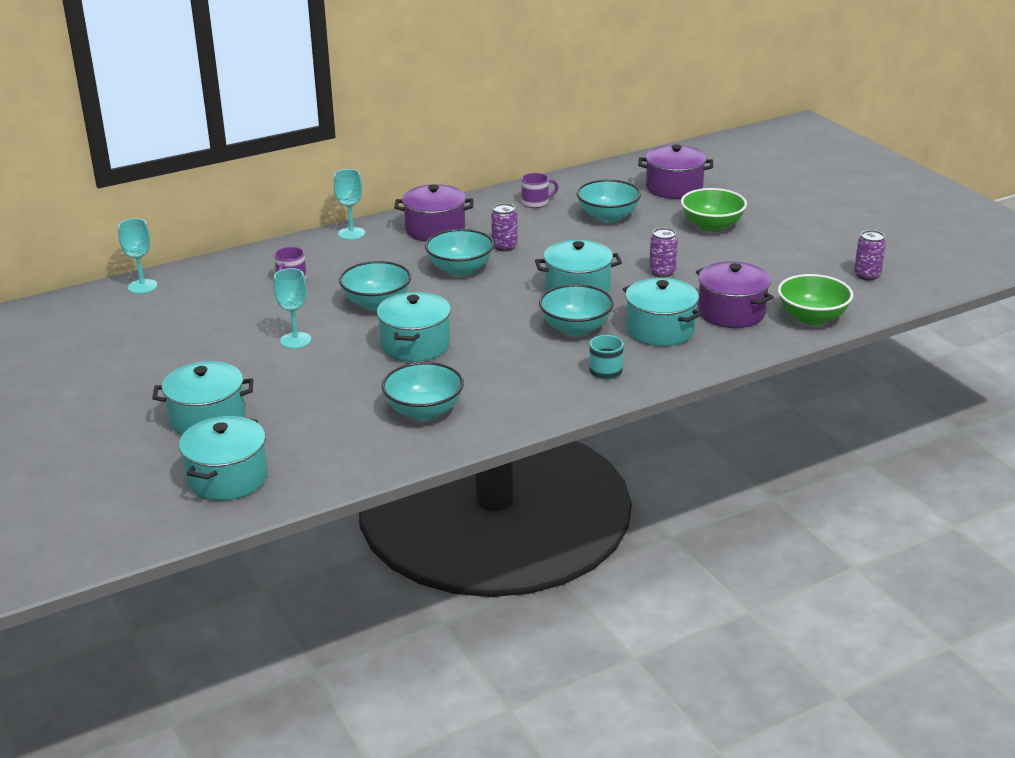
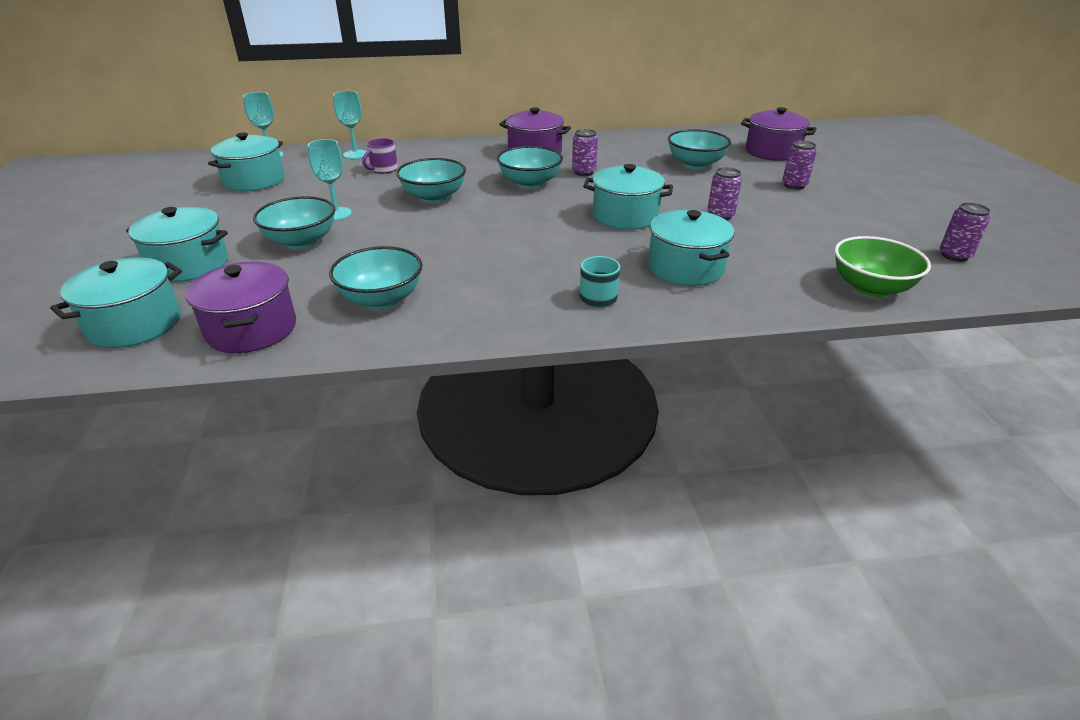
camera: 20 degrees right, 5 degrees up
(351, 233) = (465, 145): turquoise goblet -> turquoise goblet (355, 154)
(415, 345) = (433, 236): turquoise pot -> turquoise pot (254, 181)
(536, 203) = (637, 145): purple mug -> none
(575, 328) = (598, 250): turquoise bowl -> turquoise bowl (301, 241)
(712, 226) = (794, 185): green bowl -> purple can
(731, 312) = (775, 265): purple pot -> purple pot (252, 329)

